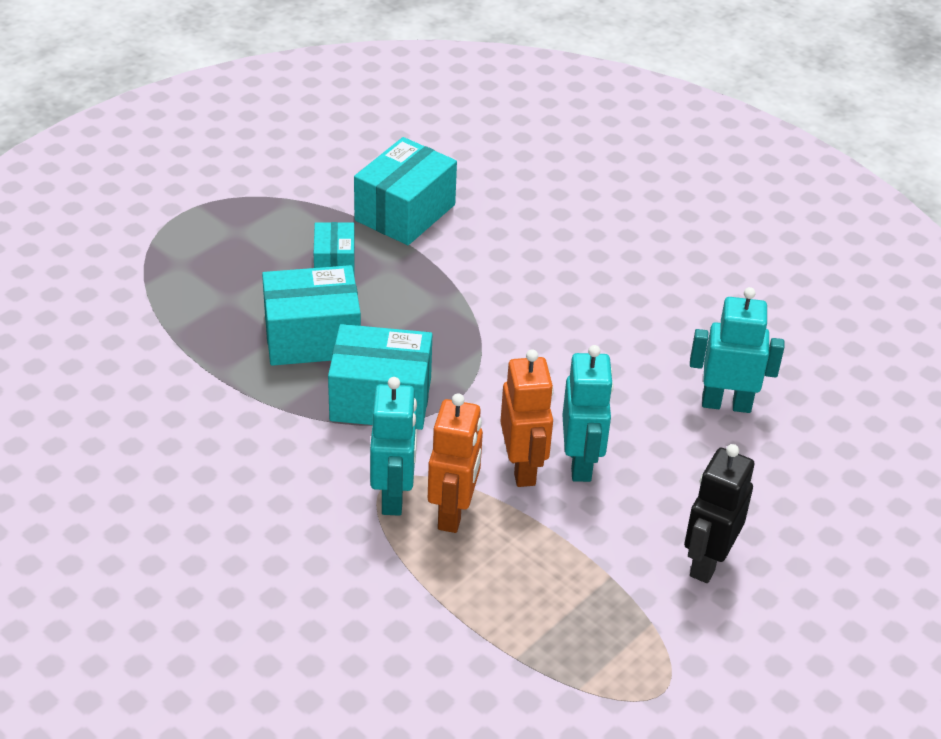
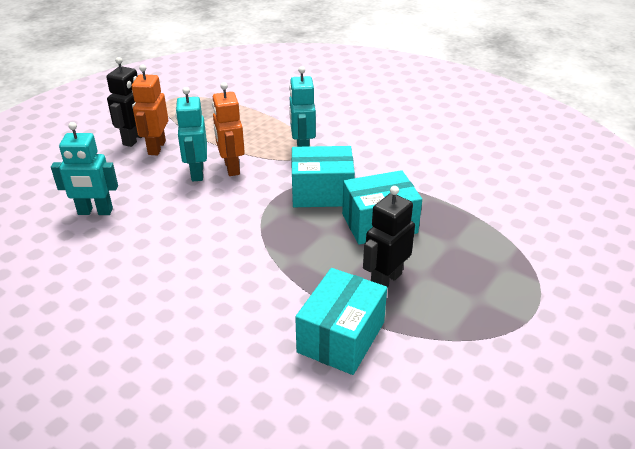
camera: 175 degrees right, 5 degrees down
(334, 263) = (385, 280): turquoise box -> black robot
(453, 512) = (269, 146): orange robot -> orange robot (156, 147)

